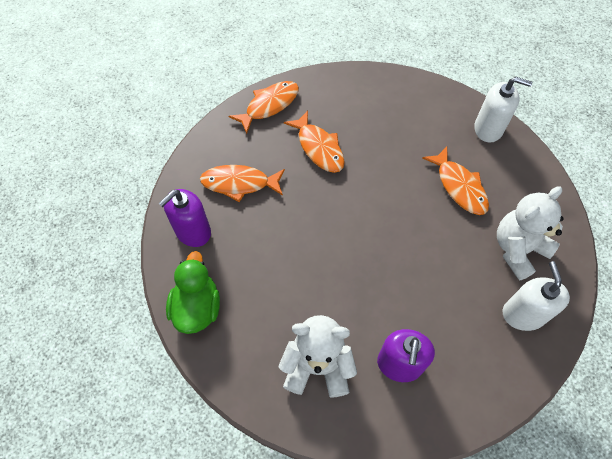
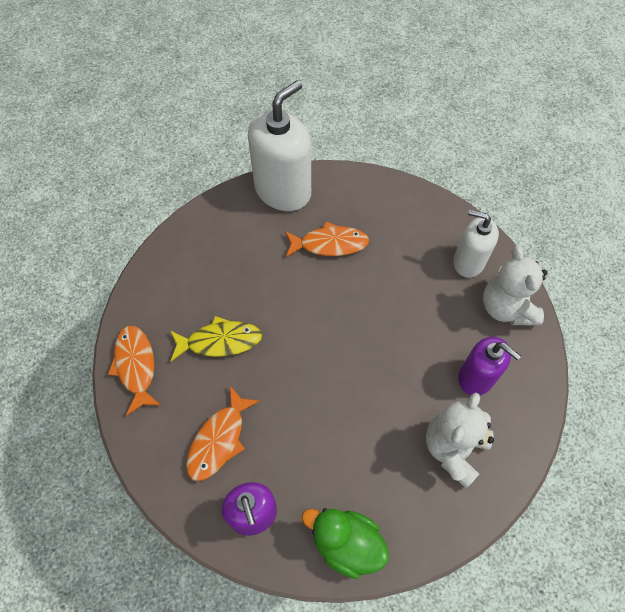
camera: 65 degrees left, 0 degrees up
(319, 148) = (220, 341): orange fish -> yellow fish
(488, 129) = (283, 191): white soap dispenser -> white soap dispenser, size x1.67
(518, 249) = (411, 234): white teddy bear -> white teddy bear (506, 308)

